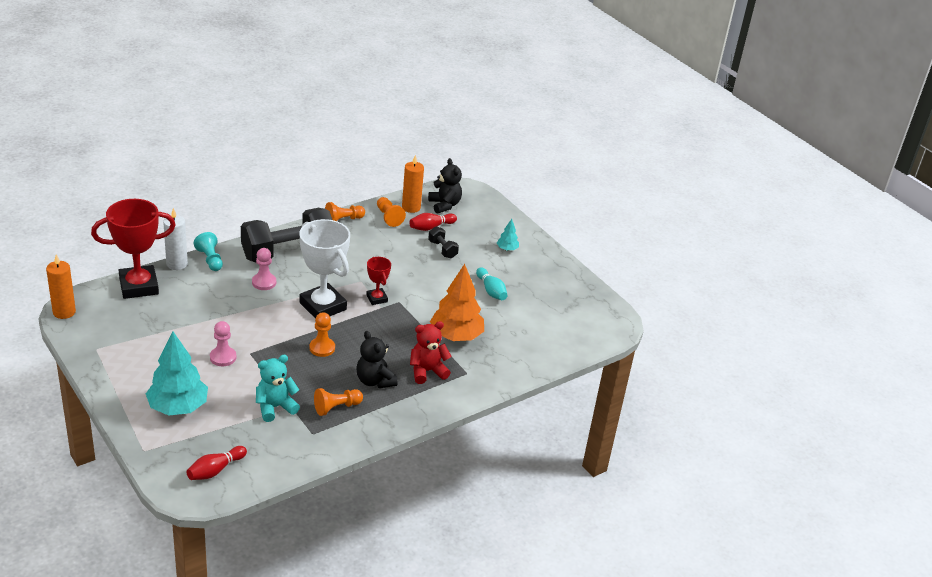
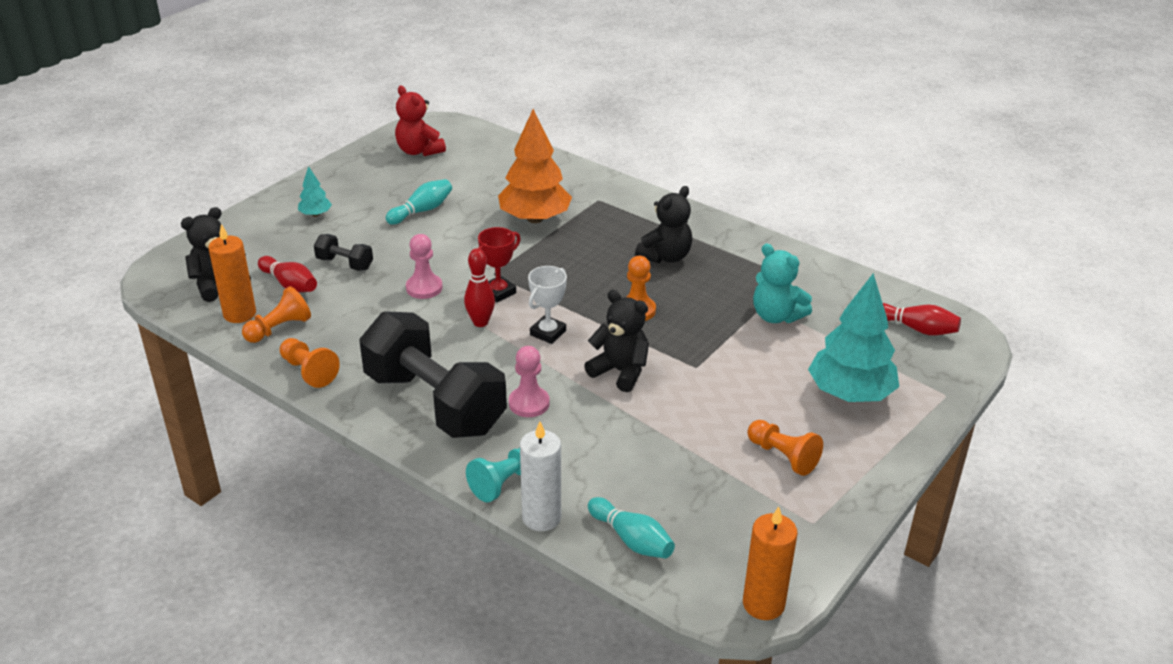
camera: 105 degrees left, 0 degrees up
(139, 286) = (631, 539): red trophy -> turquoise bowling pin
(223, 357) = (724, 388): pink pawn -> pink pawn (424, 288)
(267, 322) = (620, 371): none -> black teddy bear
(323, 306) = (548, 333): white trophy -> white trophy, size x0.50
(336, 407) = (735, 272): orange pawn -> orange pawn (783, 456)
(350, 284) = (480, 322): none -> red bowling pin
(427, 371) = (617, 225): red teddy bear -> red teddy bear (419, 151)
(442, 249) = (345, 263): black dumbbell -> black dumbbell turned 75 degrees clockwise

